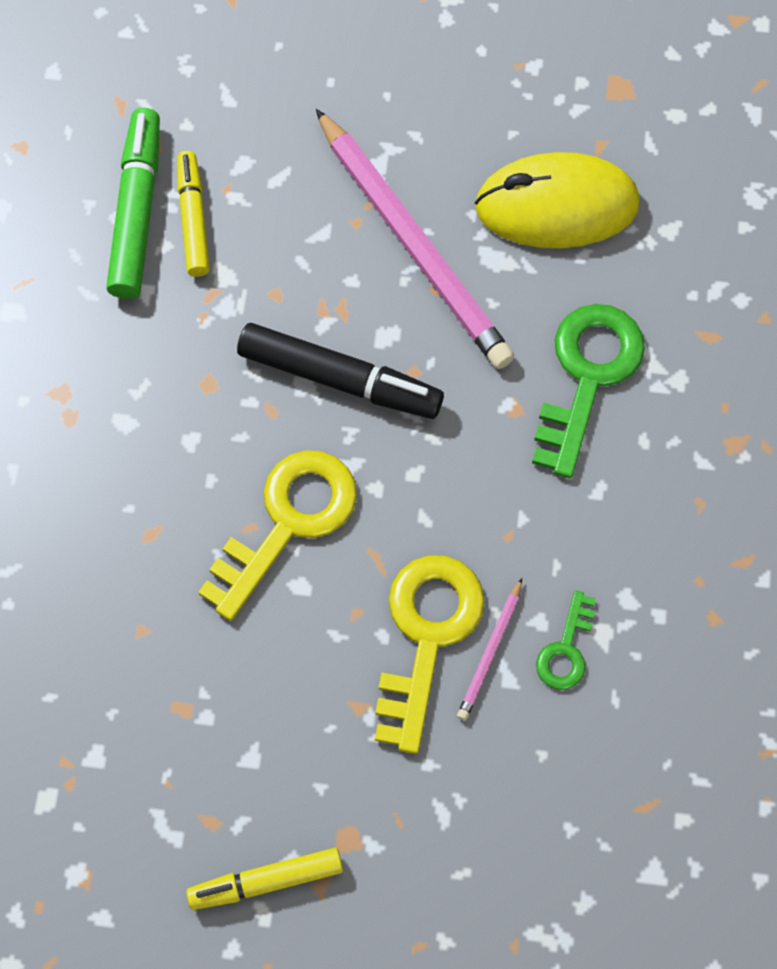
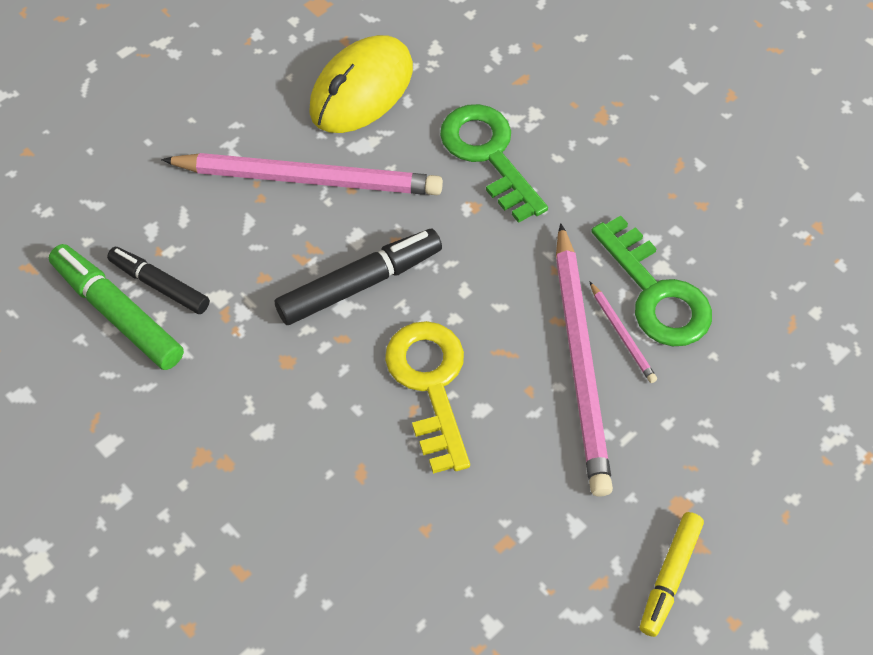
camera: 50 degrees left, 10 degrees down
(193, 219) = (159, 285): yellow marker -> black marker
(426, 636) = (581, 362): yellow key -> pink pencil
(566, 649) = (655, 293): green key -> green key, size x1.96

